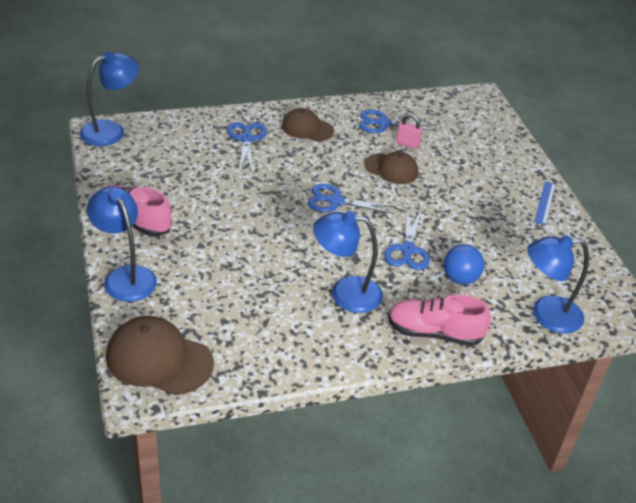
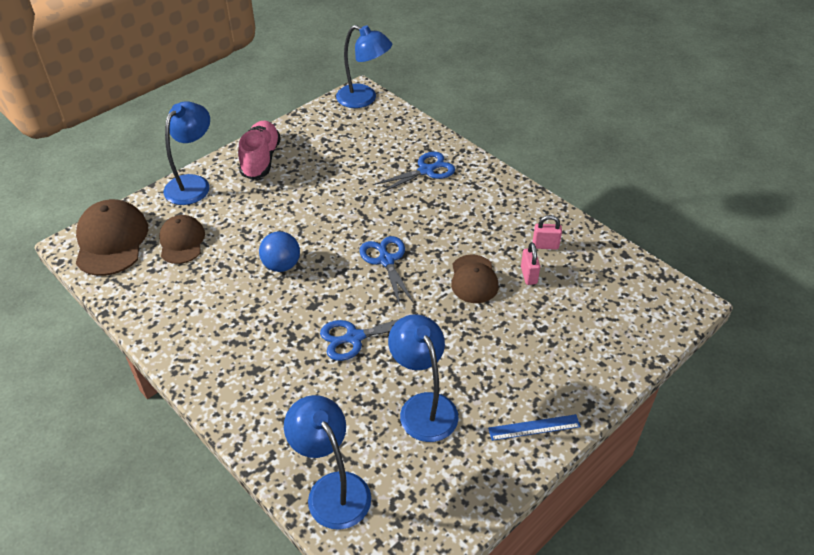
camera: 65 degrees right, 5 degrees up
(307, 128) = (481, 199): brown cap -> brown cap (182, 241)
(345, 293) = (258, 316): blue lamp -> blue lamp (423, 406)
(383, 124) = (545, 245): blue scissors -> pink padlock
(434, 333) = (244, 401): pink shoe -> none
(460, 278) = (340, 394): blue ball -> blue ball (281, 265)

